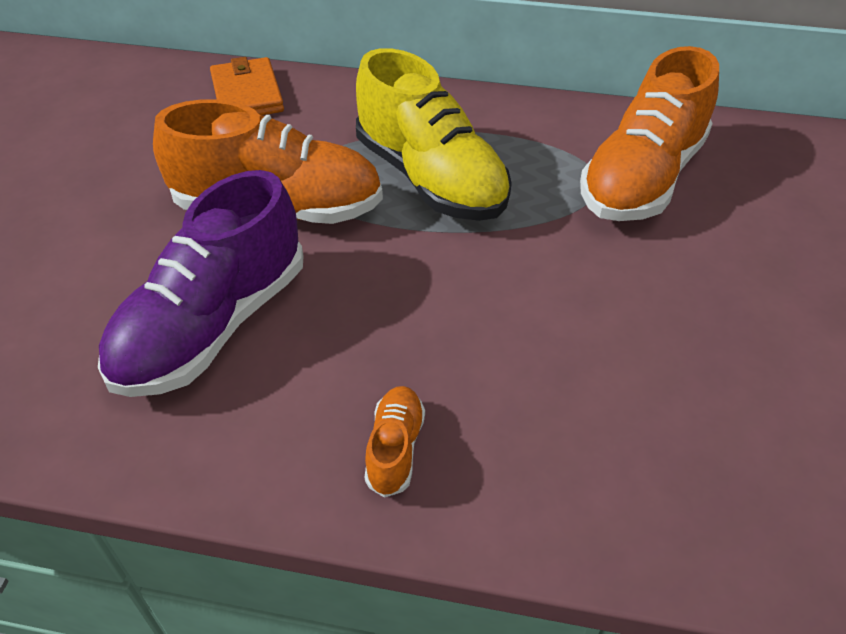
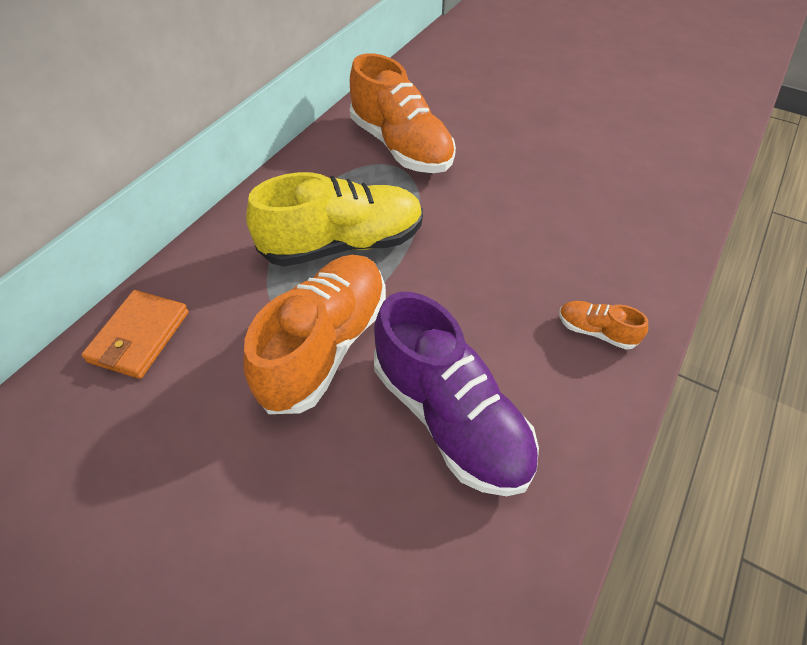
camera: 70 degrees left, 5 degrees up
(247, 94) = (139, 337): orange wallet -> orange wallet turned 75 degrees counterclockwise

